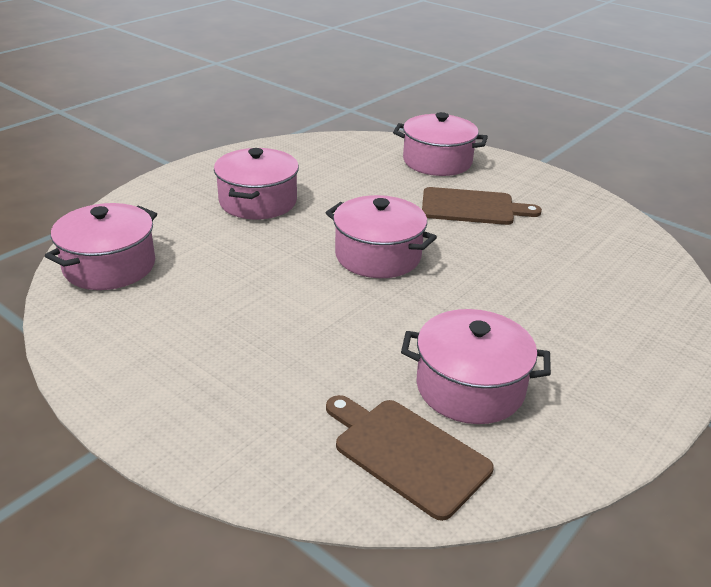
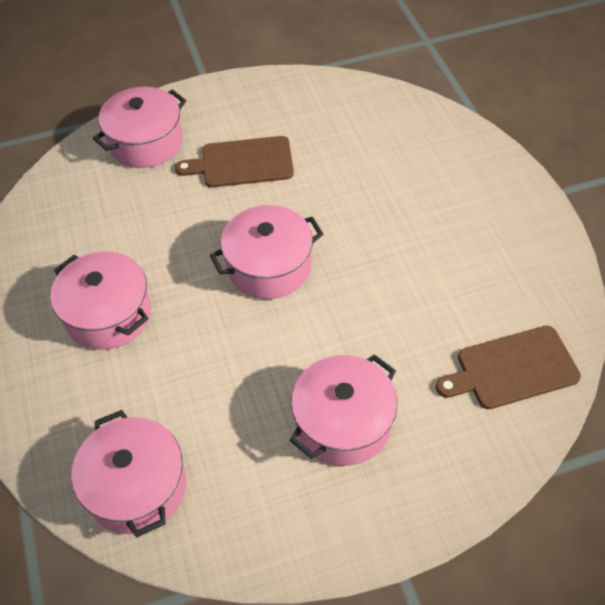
camera: 55 degrees left, 20 degrees up
(470, 387) = (467, 296): pink pot -> pink pot (343, 423)
(472, 207) = (242, 163): brown cutting board -> brown cutting board turned 135 degrees counterclockwise

